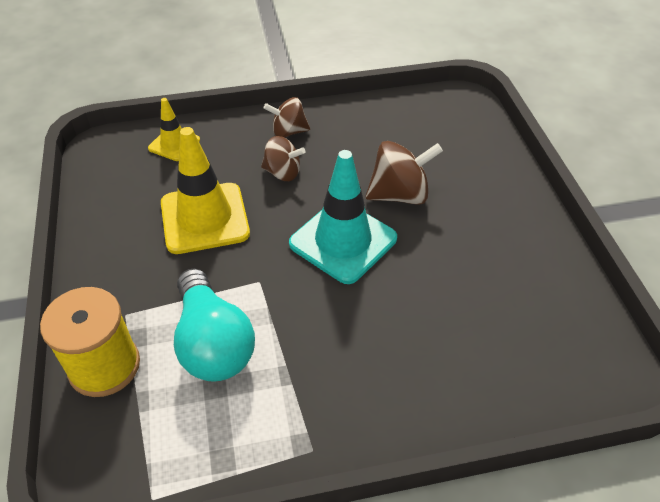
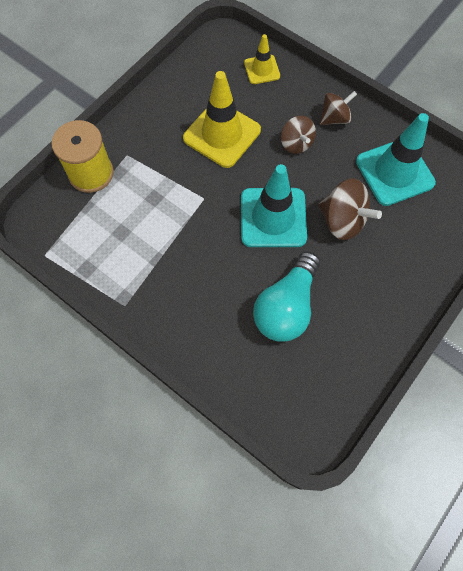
camera: 50 degrees right, 20 degrees up
(213, 342) = (145, 209): turquoise light bulb -> turquoise light bulb (286, 306)
(288, 132) = (334, 118): brown spinning top -> brown spinning top turned 105 degrees clockwise
(387, 131) = (394, 172): none -> turquoise traffic cone

